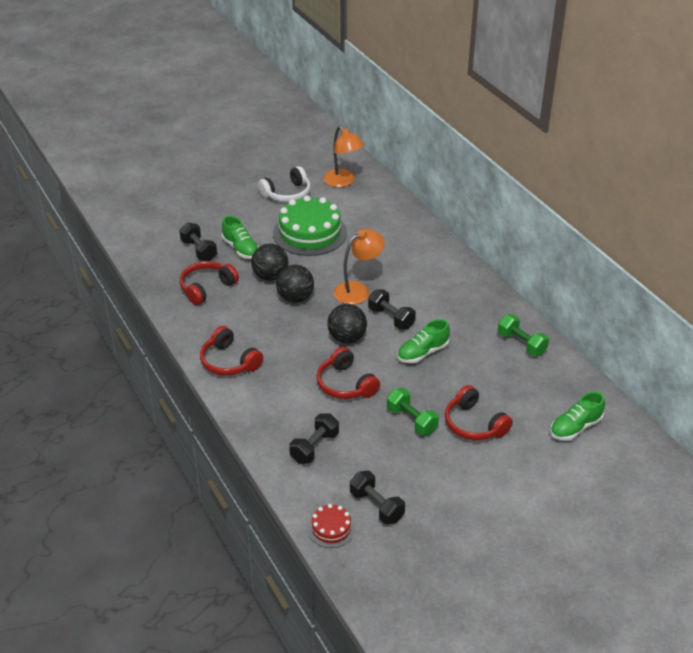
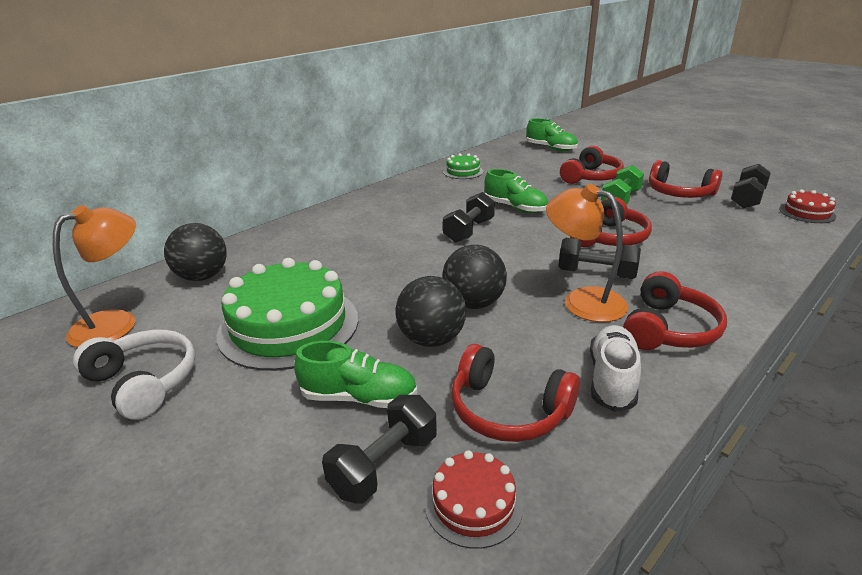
camera: 105 degrees left, 10 degrees down
(168, 268) = (473, 503): none -> red cake
(205, 325) = (612, 379): none -> white shoe
(241, 249) = (359, 397): green shoe -> green shoe turned 60 degrees clockwise
(314, 447) = (726, 237): black dumbbell -> black dumbbell (596, 274)
(347, 338) = (528, 250): black ball -> black ball (202, 277)
(358, 290) = (425, 259): orange lamp -> orange lamp (582, 300)
(410, 466) = (679, 193): none -> red headphones
(521, 344) = (463, 172): green dumbbell -> green cake

